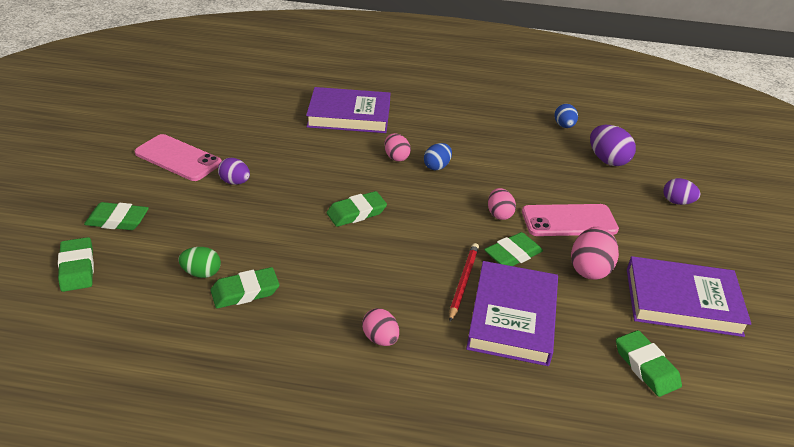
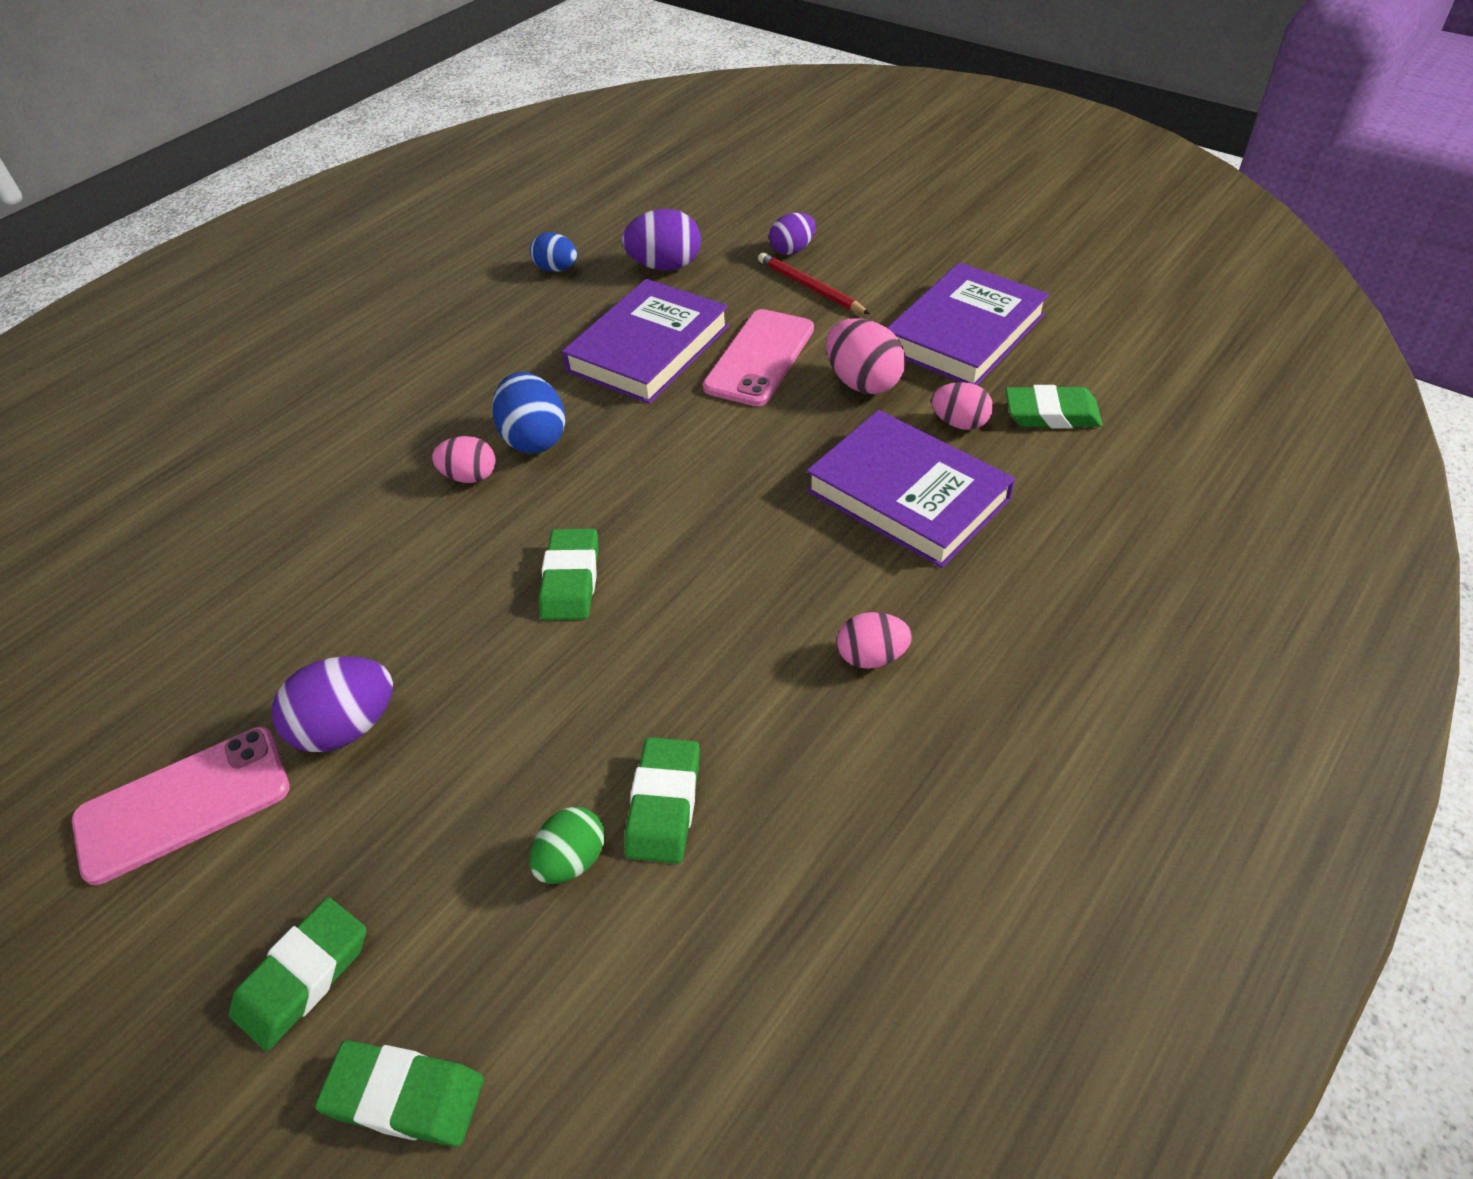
camera: 55 degrees left, 10 degrees up
(235, 182) = (347, 727): purple egg -> purple egg, size x1.53
(349, 115) = (298, 491): purple book -> purple book (648, 349)
(437, 166) = (534, 439): blue egg -> blue egg, size x1.53
(463, 282) = (811, 517): red pencil -> red pencil (810, 287)
(499, 214) = (696, 418): pink egg -> pink egg (959, 423)
(513, 254) = (788, 441): green eraser -> none

